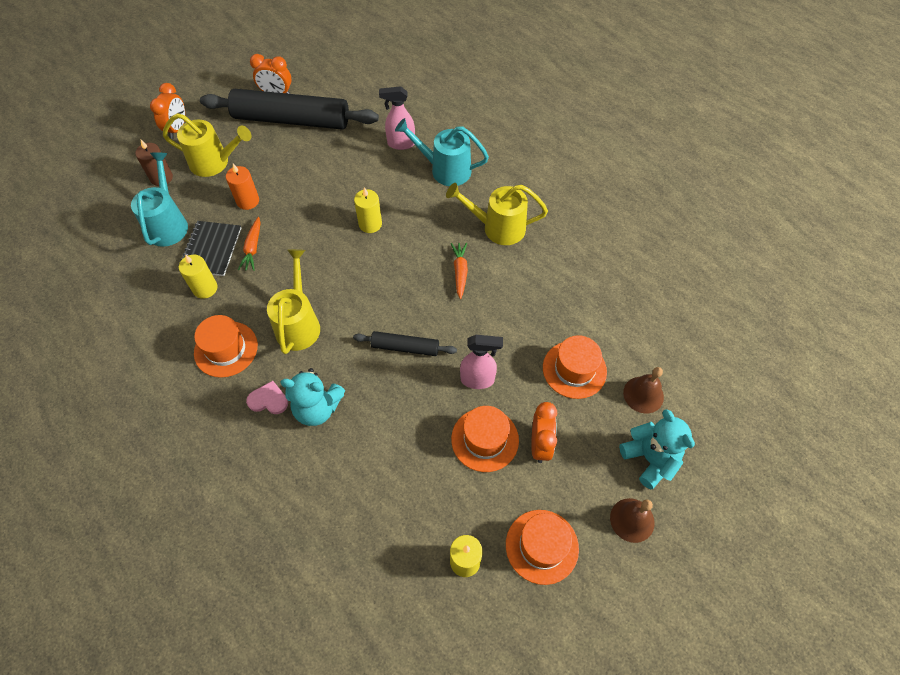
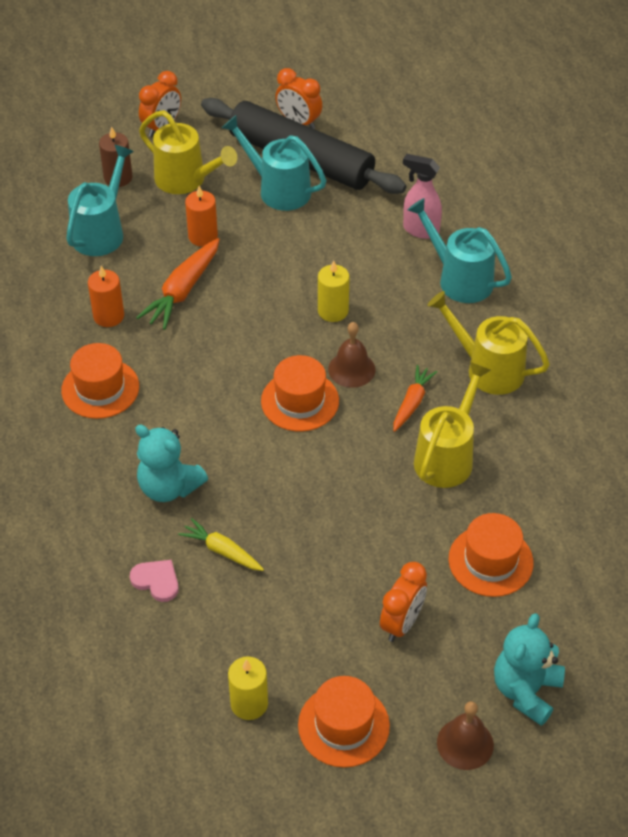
camera: 25 degrees right, 10 degrees down
(205, 288) = (108, 316): yellow candle -> orange candle
(211, 249) = (135, 276): black notebook -> none
(253, 248) = (182, 291): orange carrot -> orange carrot, size x1.58
(268, 400) = (120, 458): pink heart -> pink heart (156, 581)
(286, 147) = (278, 189): none -> turquoise watering can
(299, 323) = (193, 391): yellow watering can -> yellow watering can (447, 456)
(382, 443) = (222, 551): none -> yellow carrot
(405, 347) = (301, 461): black rolling pin -> none
(478, 380) = (367, 527): pink spray bottle -> none
(485, 439) = (340, 592): orange hat -> orange hat (300, 401)
(643, 394) = (560, 620): brown bell -> brown bell (351, 369)
(650, 459) = (526, 691): turquoise teddy bear -> turquoise teddy bear turned 150 degrees counterclockwise

